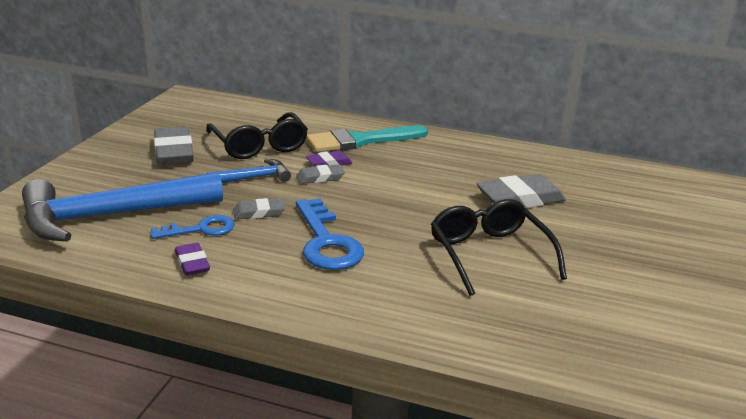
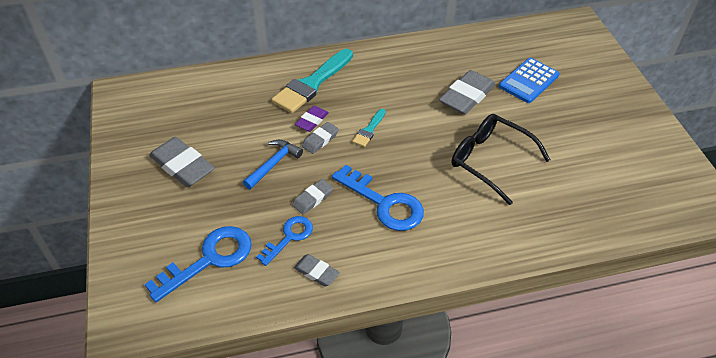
camera: 30 degrees left, 20 degrees up
(111, 216) = (209, 259): blue hammer -> blue key
(192, 263) = (316, 272): purple eraser -> grey eraser
(259, 146) = (242, 126): black glasses -> none
(378, 187) = (369, 130): none -> turquoise brush
(613, 211) = (529, 81): none -> blue calculator

